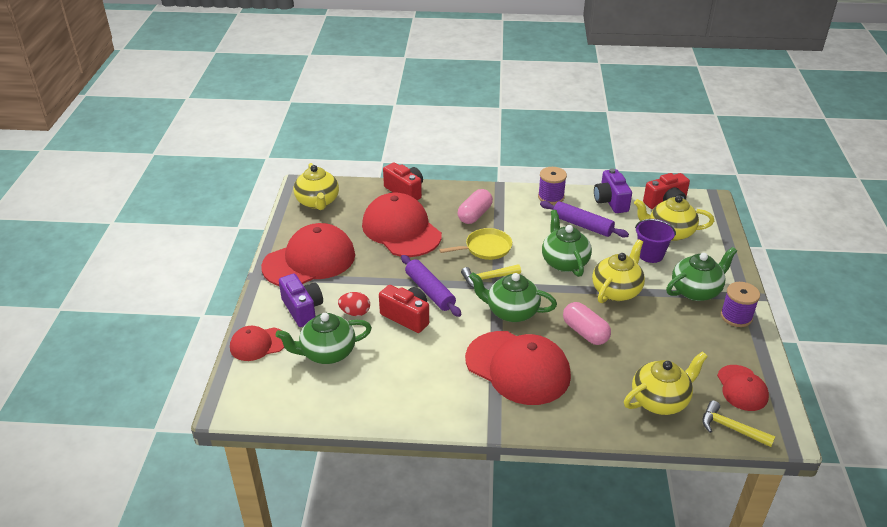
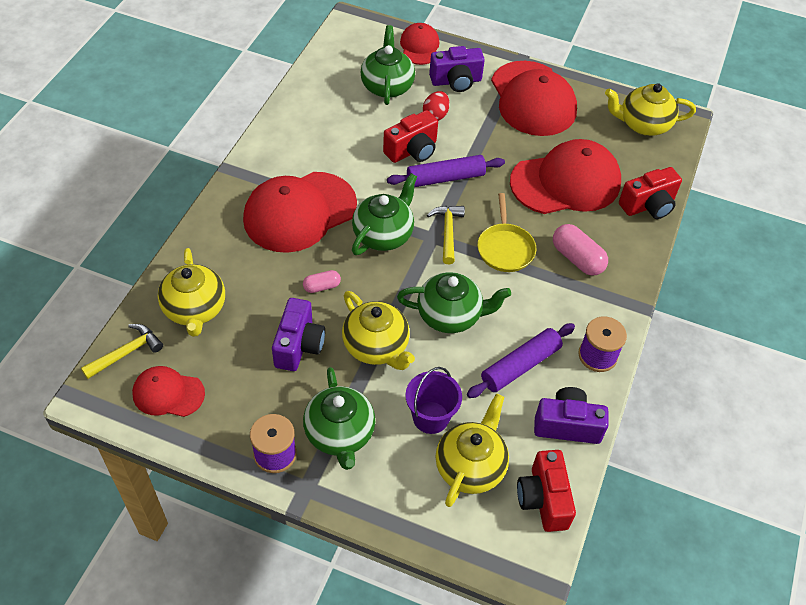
camera: 105 degrees right, 15 degrees up
(585, 332) = (322, 286): pink capsule -> pink capsule, size x0.58
(646, 330) = (298, 345): none -> purple camera

